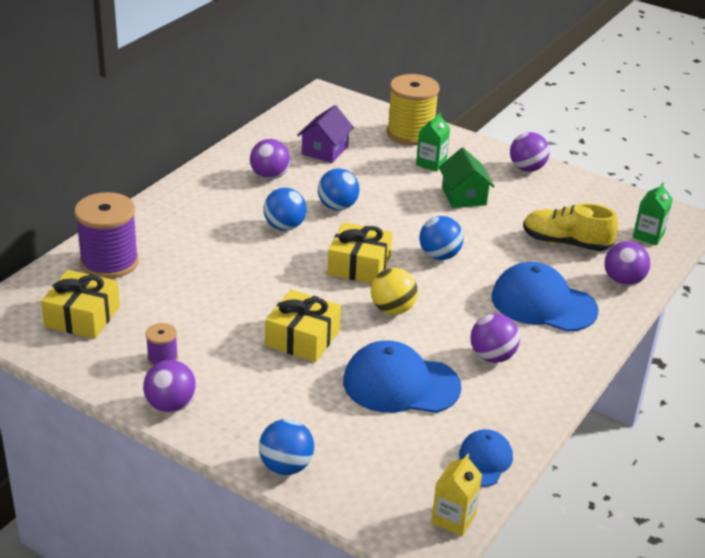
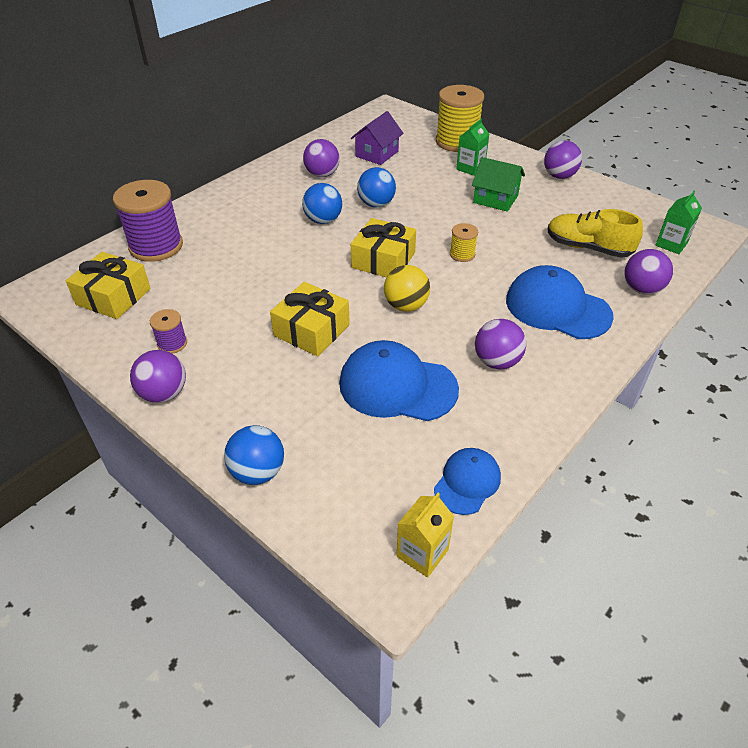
camera: 10 degrees right, 10 degrees up
(439, 255) = (462, 254): blue ball -> yellow spool
(464, 196) = (495, 199): green house -> green house turned 60 degrees counterclockwise

